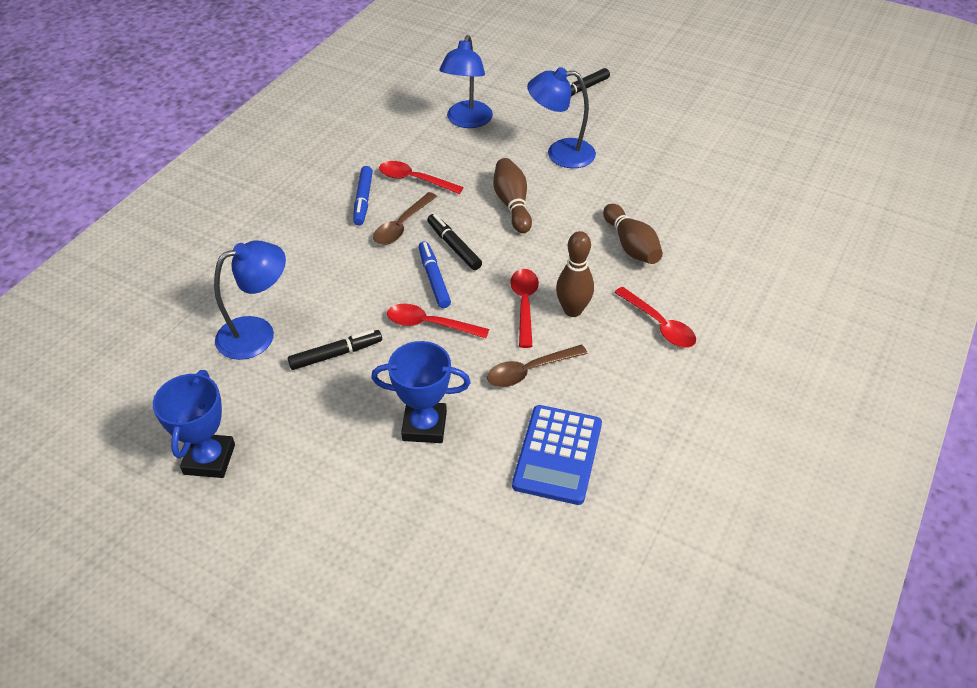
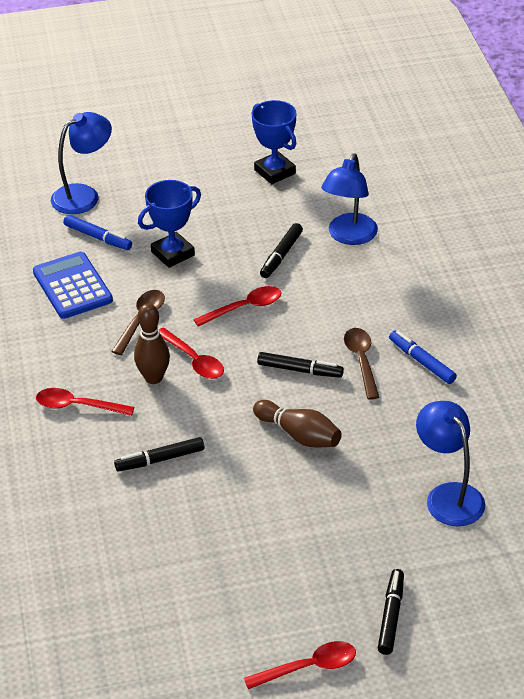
camera: 140 degrees right, 5 degrees down
(414, 180) = (408, 405): red spoon -> red spoon (308, 667)
(434, 279) = (282, 338): blue marker -> blue marker (98, 237)
(560, 153) = (318, 516): blue lamp -> blue lamp (84, 195)
(631, 245) = (160, 459): brown bowling pin -> black marker

